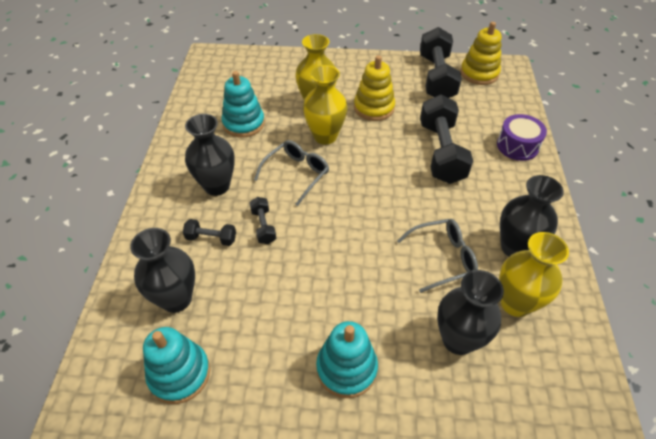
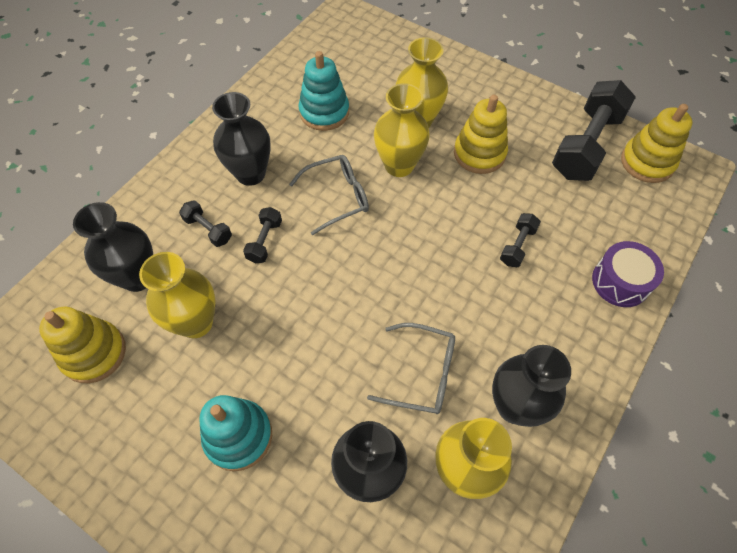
camera: 30 degrees right, 10 degrees up
(179, 374) = (94, 353): turquoise stacking toy -> yellow stacking toy
(251, 307) = (196, 322): none -> yellow vase
(441, 152) = (517, 246): black dumbbell -> black dumbbell, size x0.46

